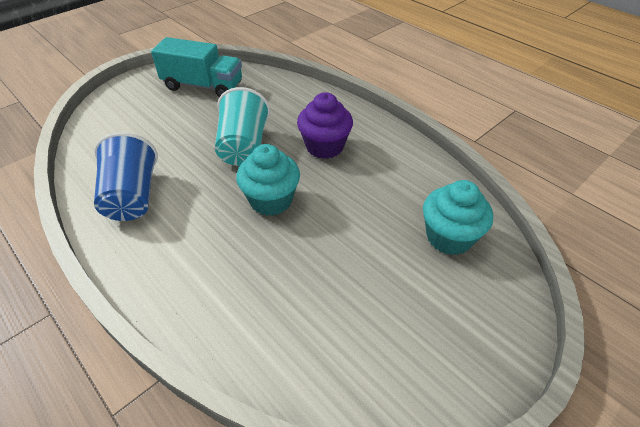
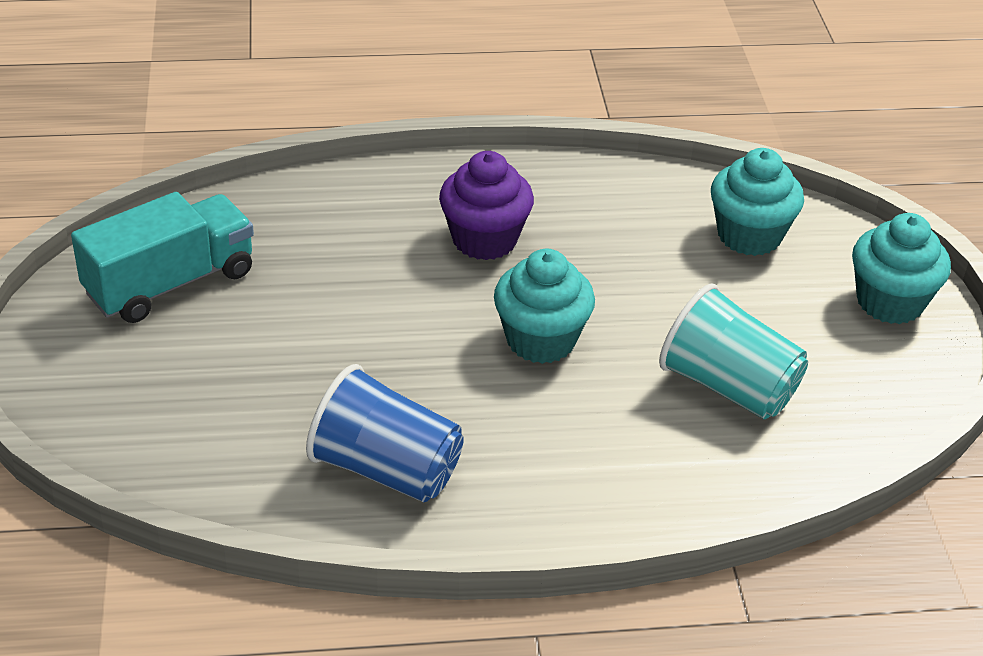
camera: 55 degrees left, 5 degrees down
(243, 147) = (395, 312): turquoise cup -> turquoise cup (728, 386)
(474, 340) = (889, 302): none -> turquoise cupcake

